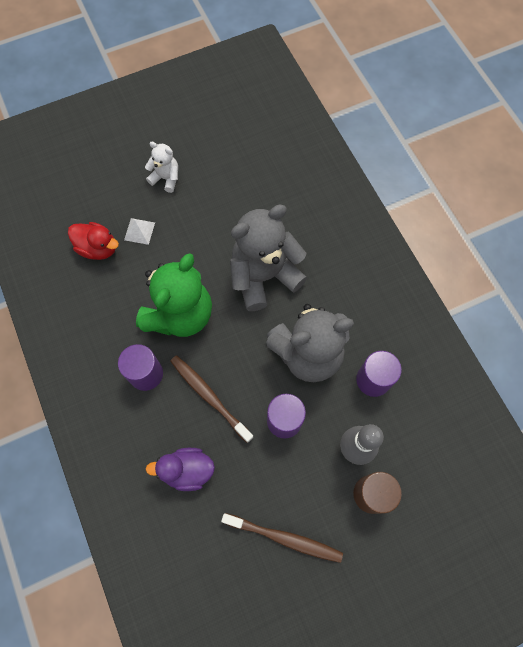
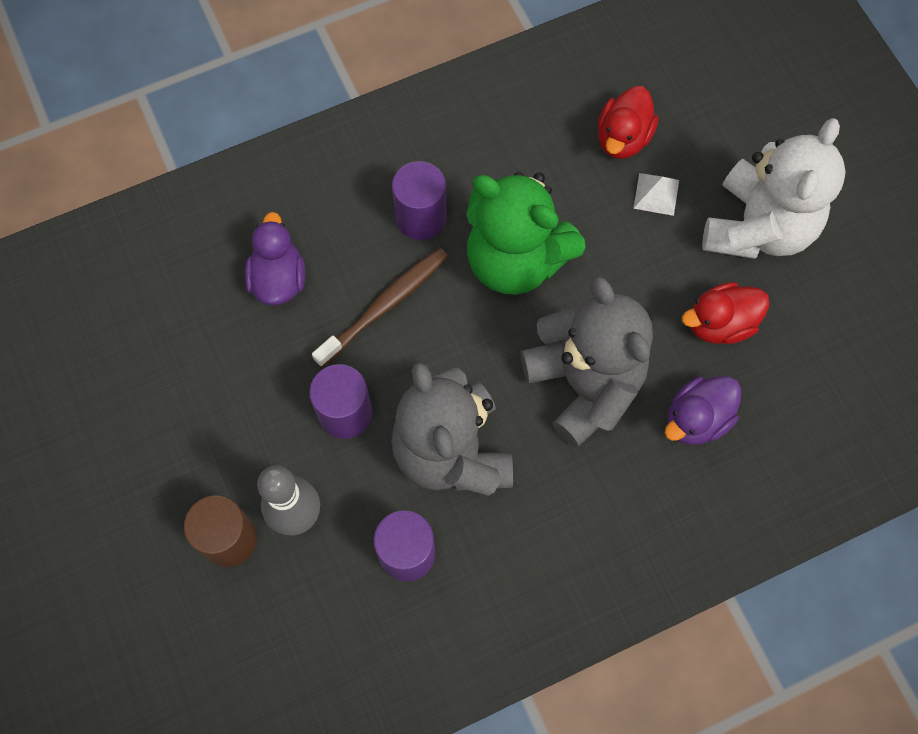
camera: 90 degrees right, 0 degrees up
(166, 178) = (757, 228): white teddy bear -> white teddy bear, size x2.06
(226, 202) = (719, 323): none -> red duck
(284, 538) = (177, 411): brown toothbrush -> none
(285, 218) = (696, 419): none -> purple duck

